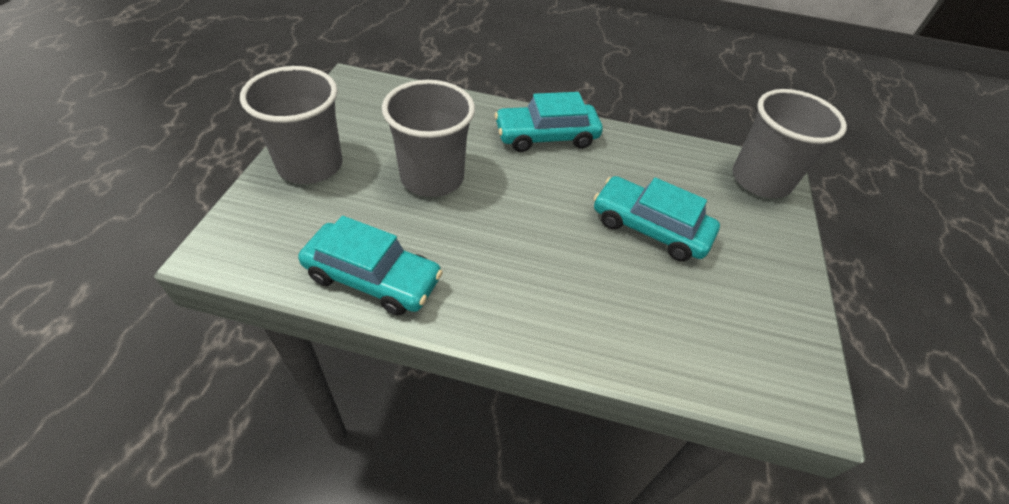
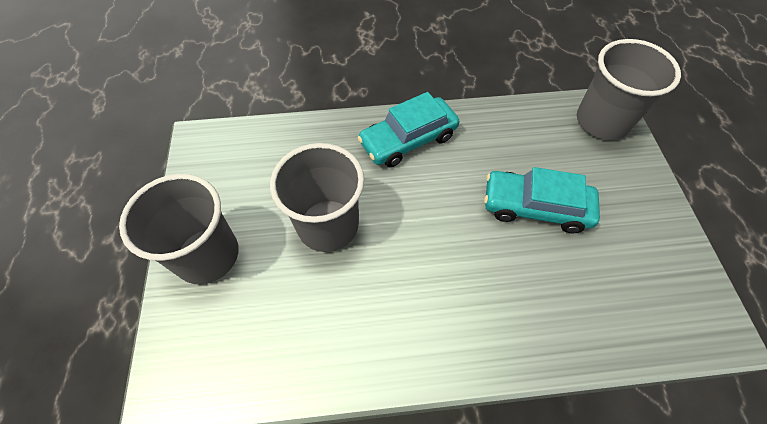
camera: 15 degrees left, 10 degrees up
(373, 278) = (326, 359): turquoise car -> none

